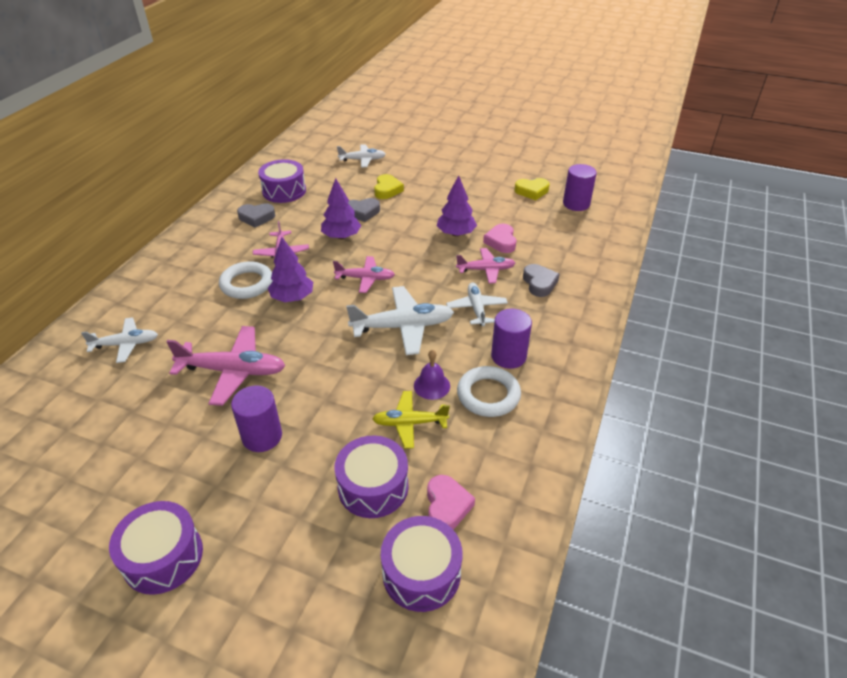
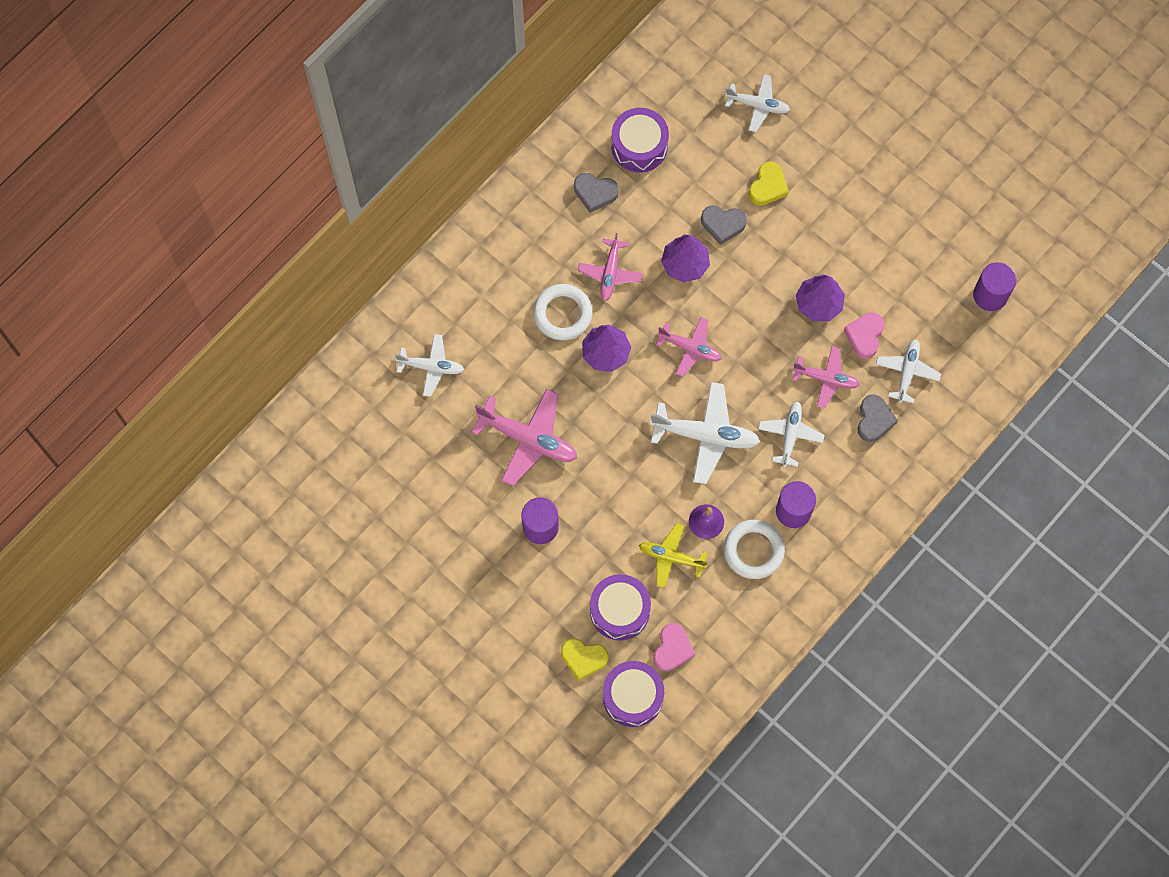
camera: 20 degrees right, 30 degrees up
(163, 557) = (446, 616): purple drum -> none
(532, 191) = (948, 250): yellow heart -> yellow heart (583, 658)
(546, 252) = (907, 372): none -> white plane

